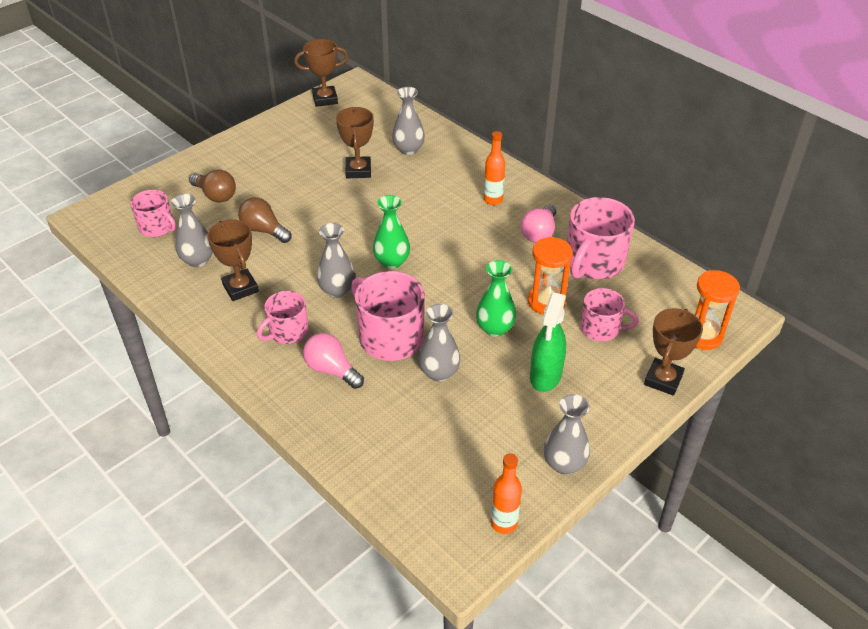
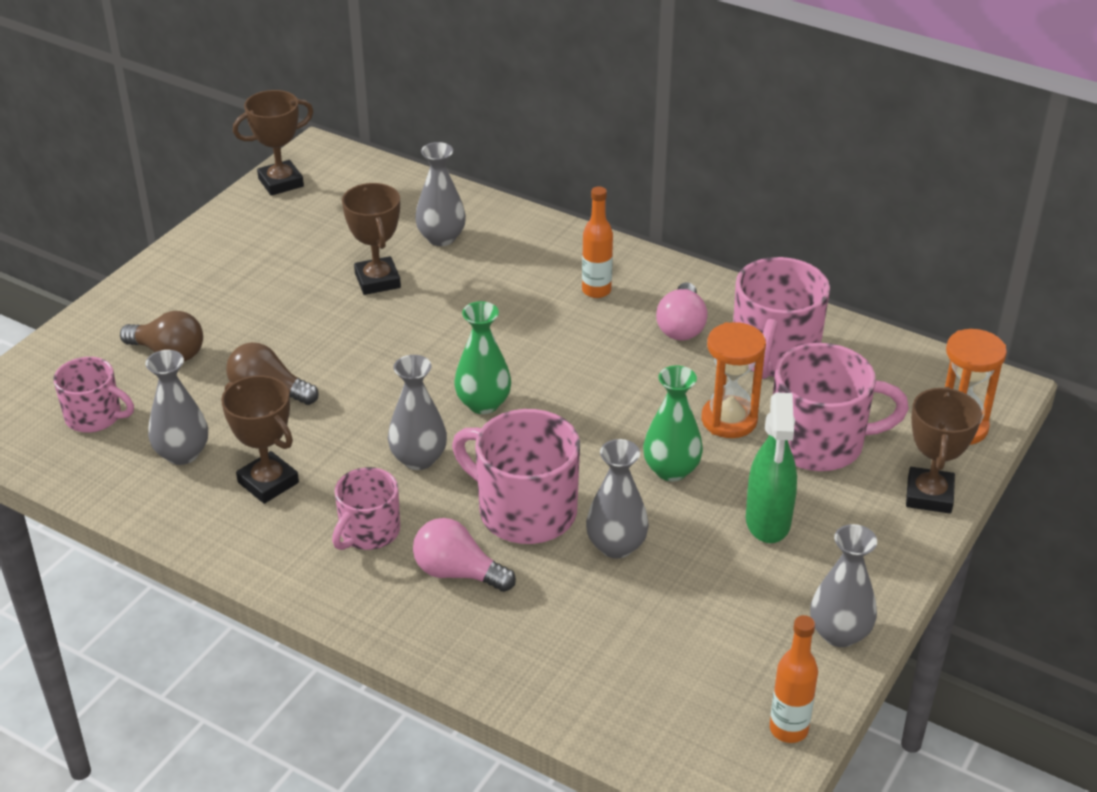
camera: 15 degrees left, 5 degrees down
(601, 329) = (819, 443): pink mug -> pink mug, size x1.65

